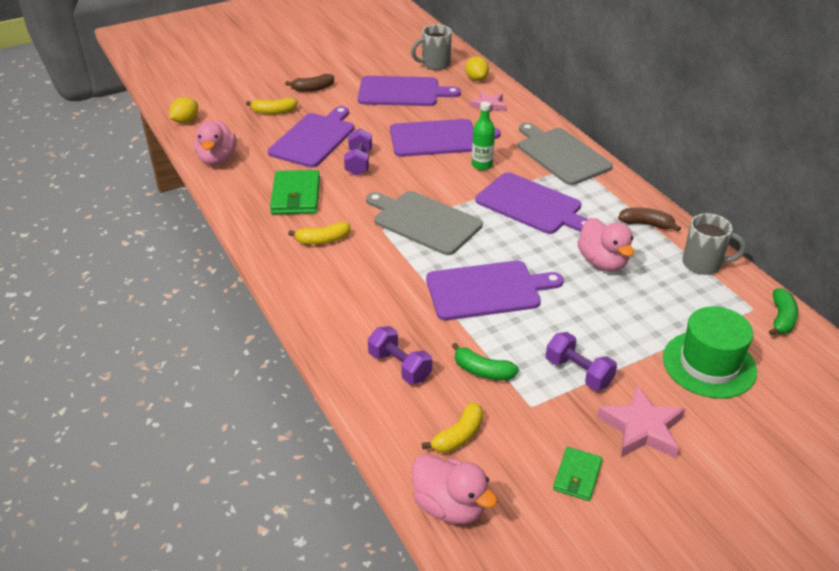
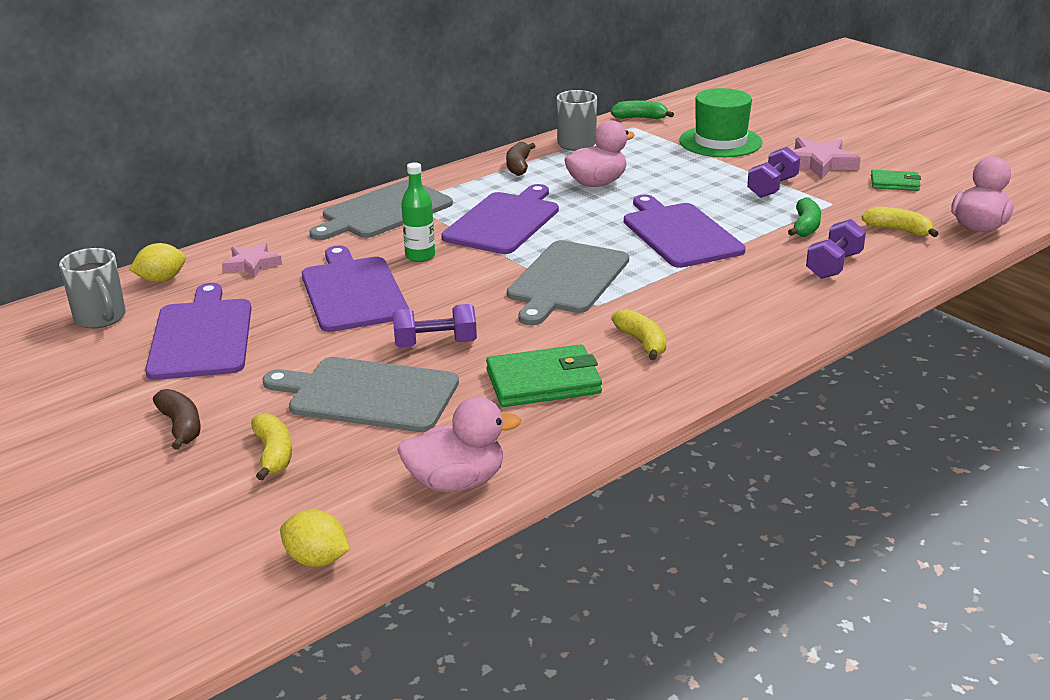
camera: 100 degrees left, 10 degrees down
(314, 138) = (368, 394): purple cutting board -> grey cutting board

